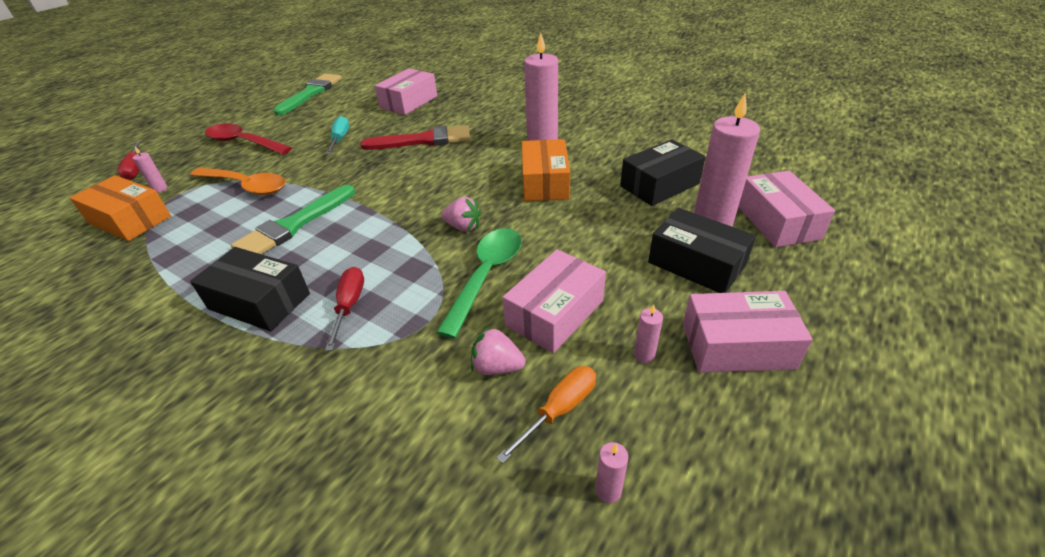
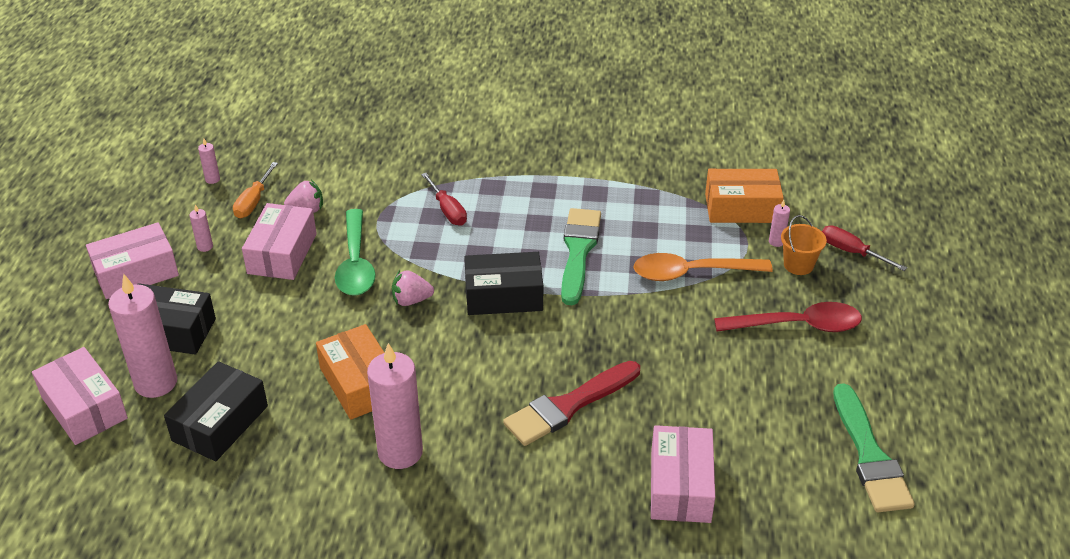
camera: 150 degrees right, 0 degrees up
(178, 171) = (798, 265): none -> orange bucket
(259, 301) = (521, 192): black box -> black box (503, 296)
(340, 139) = (683, 372): turquoise screwdriver -> none

